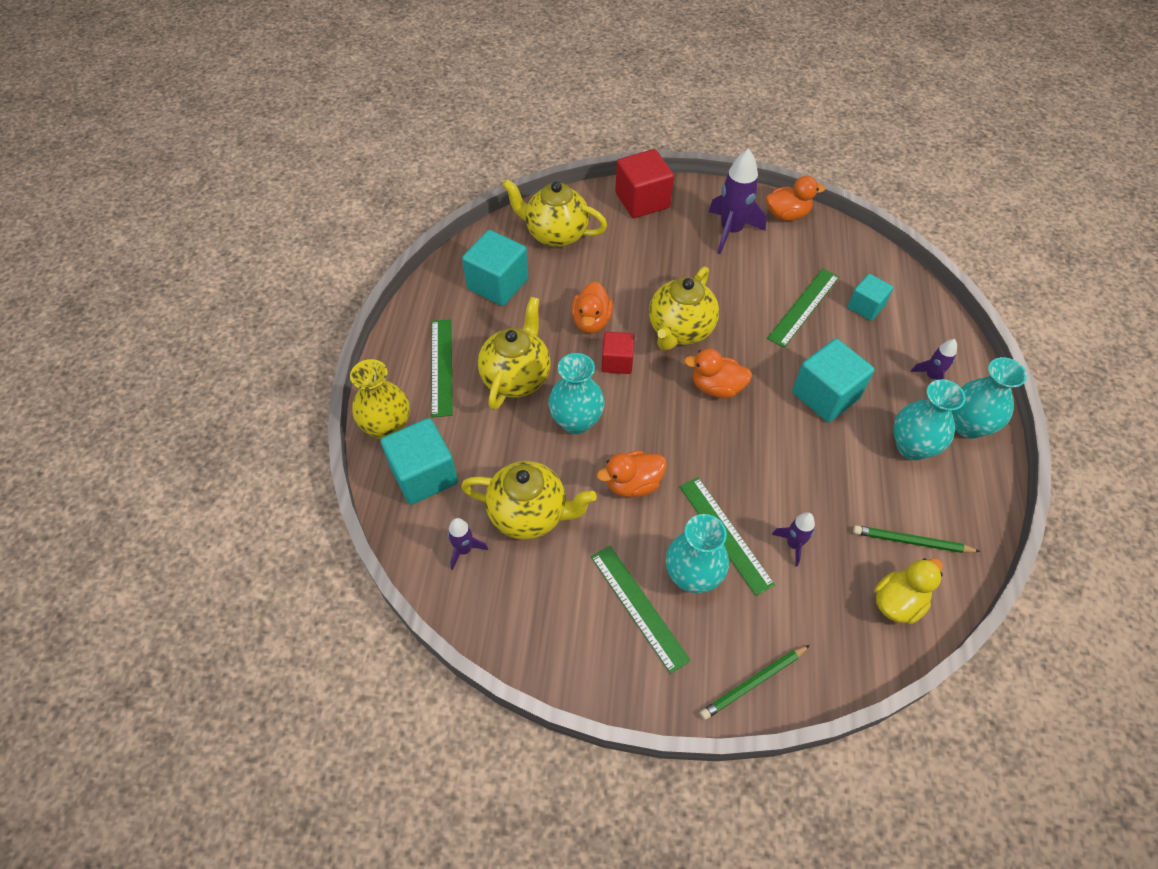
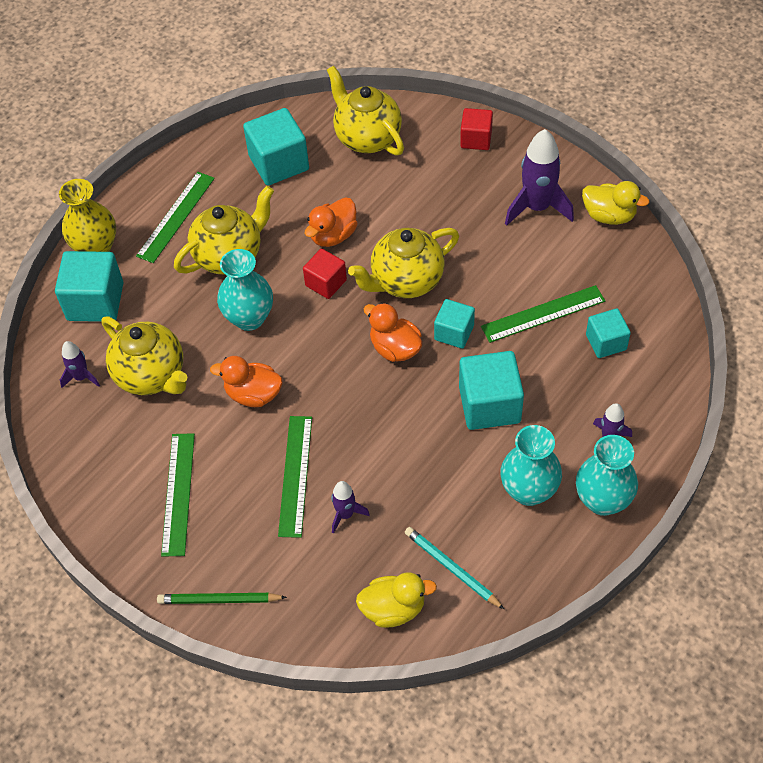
camera: 35 degrees right, 0 degrees up
(642, 200) = (476, 139): red cube -> red cube, size x0.61
(692, 576) = (240, 493): turquoise vase -> none
(751, 353) = (454, 332): none -> turquoise cube
(787, 215) = (609, 215): orange duck -> yellow duck
(912, 541) = (452, 568): green pencil -> turquoise pencil

